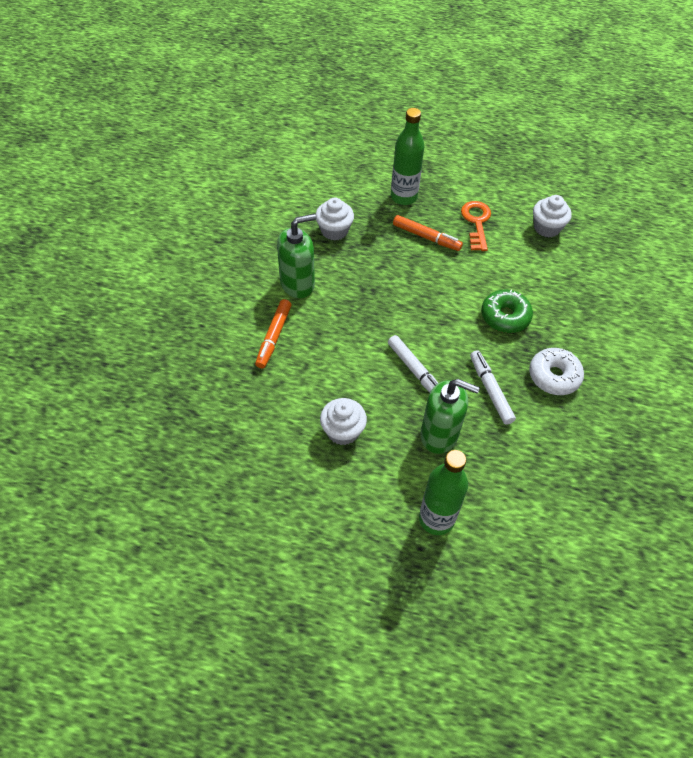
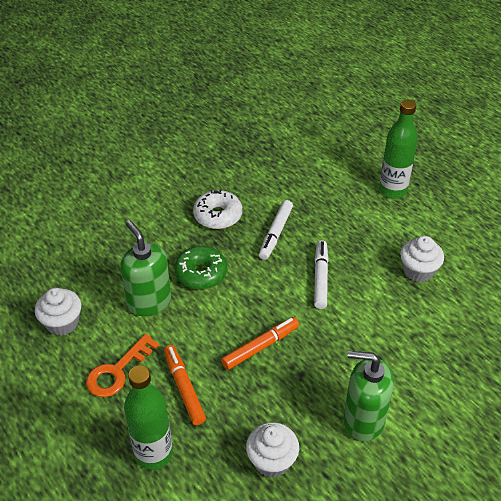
camera: 140 degrees left, 10 degrees down
(273, 337) = (426, 379): orange marker -> orange marker (260, 347)
(439, 435) = (344, 229): green soap dispenser -> green soap dispenser (149, 302)

